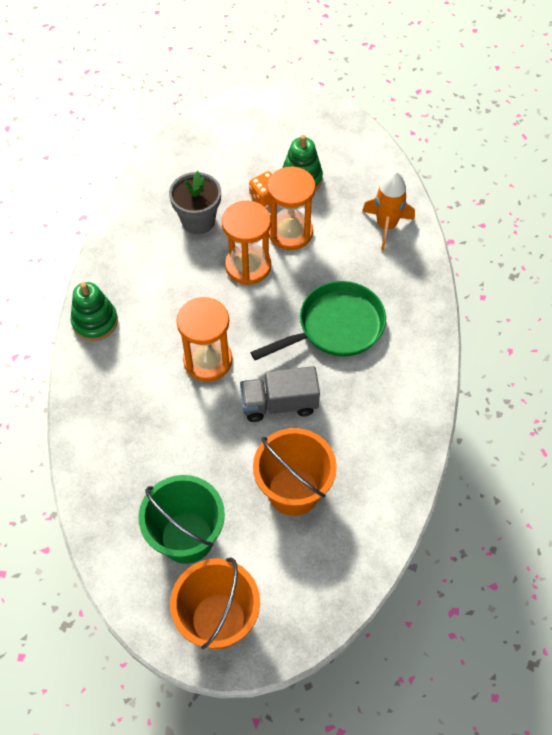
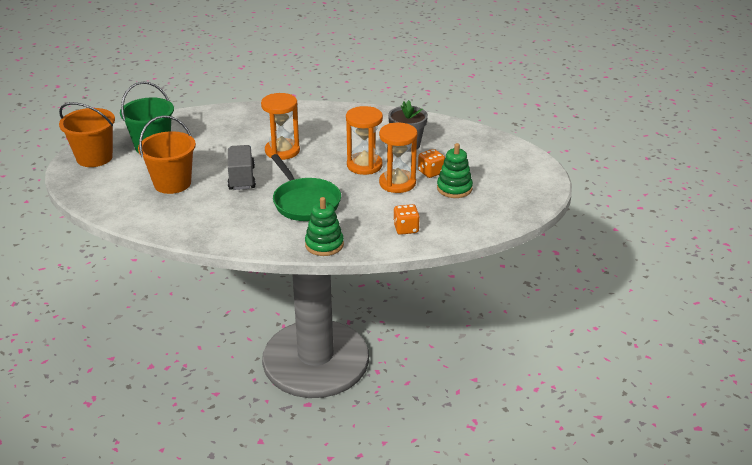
camera: 90 degrees right, 25 degrees down
(95, 322) = (319, 111): green stacking toy -> green stacking toy (324, 245)
(386, 226) = (406, 229): orange rocket -> orange dice

